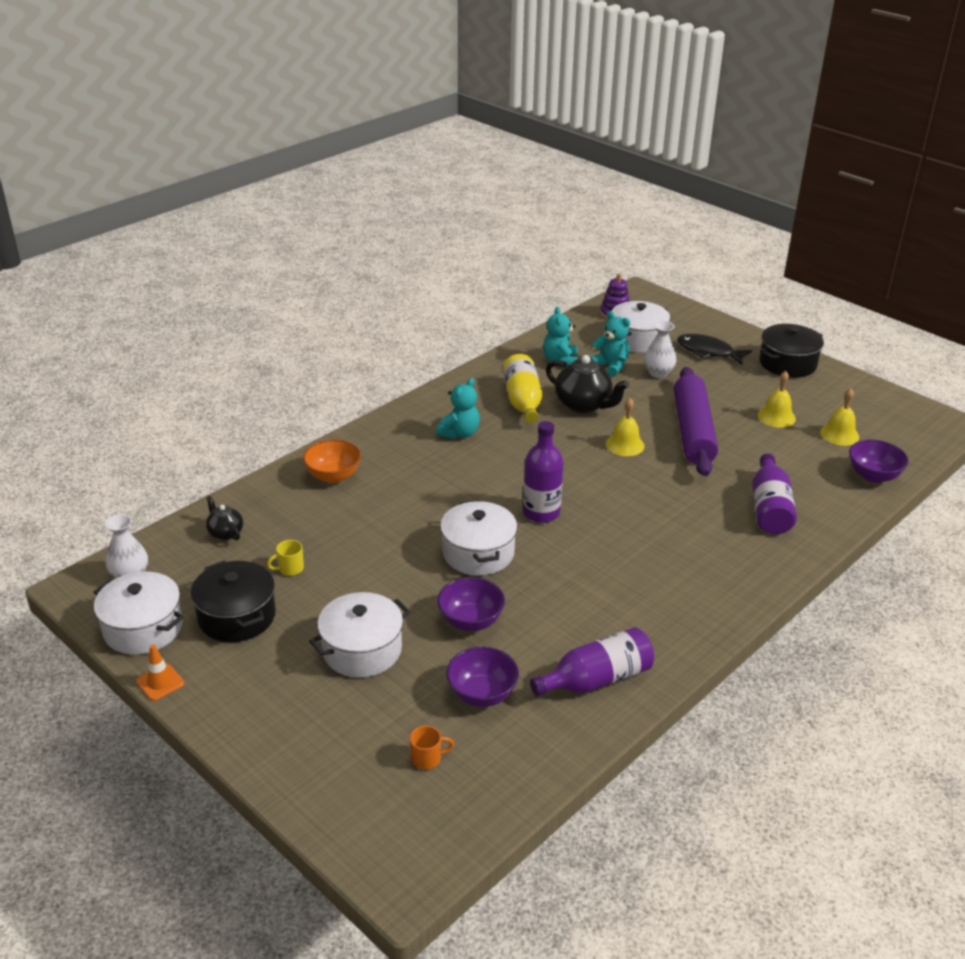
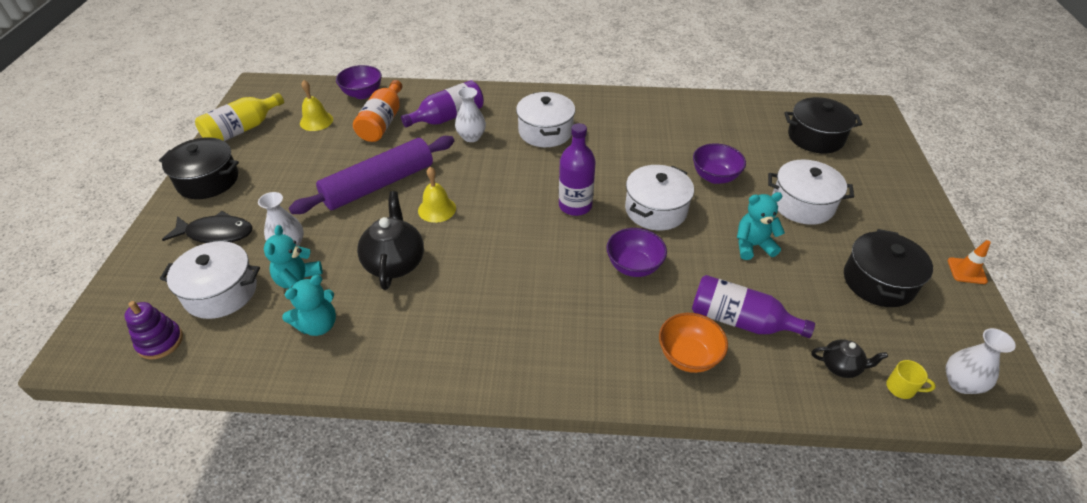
camera: 130 degrees left, 10 degrees up
(143, 628) = (965, 322): white pot -> white pot (545, 131)
(225, 533) = (841, 366): black teapot -> black teapot turned 90 degrees counterclockwise
(290, 568) = (807, 292): yellow mug -> yellow mug (901, 388)
(427, 758) = (815, 137): orange mug -> black pot
(459, 433) = (527, 315): turquoise teddy bear -> turquoise teddy bear (753, 246)
(482, 694) = (753, 143): purple bowl -> purple bowl (634, 266)
(523, 401) = (427, 306): yellow bottle -> yellow bottle (242, 130)
(596, 679) = (684, 114): purple bottle -> purple bottle (740, 320)
(708, 352) = (216, 233): black fish -> black fish turned 75 degrees counterclockwise
(716, 506) = (471, 137): none -> white vase
(776, 417) = (315, 155): yellow bell -> none
(800, 468) = (382, 122): none -> orange bottle

